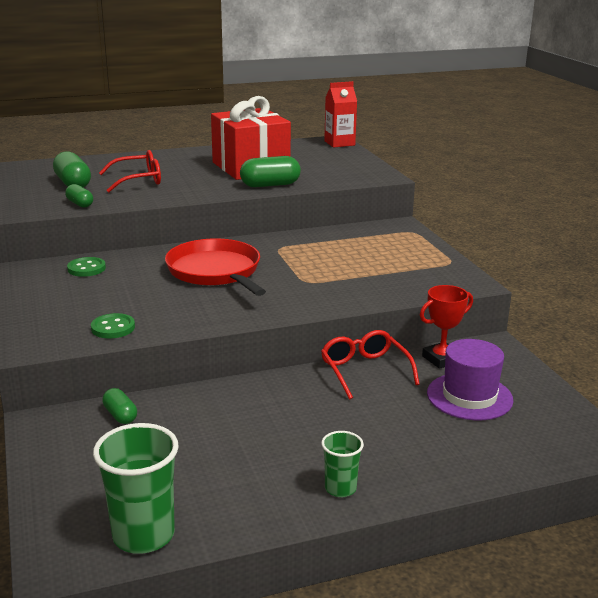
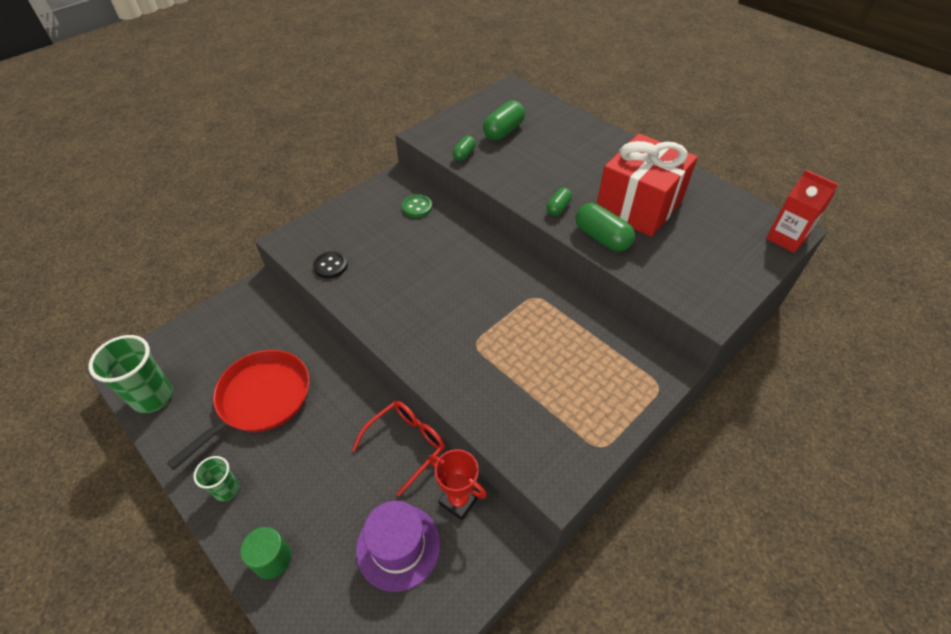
camera: 65 degrees right, 25 degrees up
(113, 328) = (330, 266): green button -> black button
(120, 415) = (279, 321): green capsule -> green capsule (558, 208)
(137, 180) = (540, 158): red glasses -> none
(216, 272) = (457, 278): red pan -> red pan (260, 399)
(444, 469) = (272, 559): none -> green cylinder

